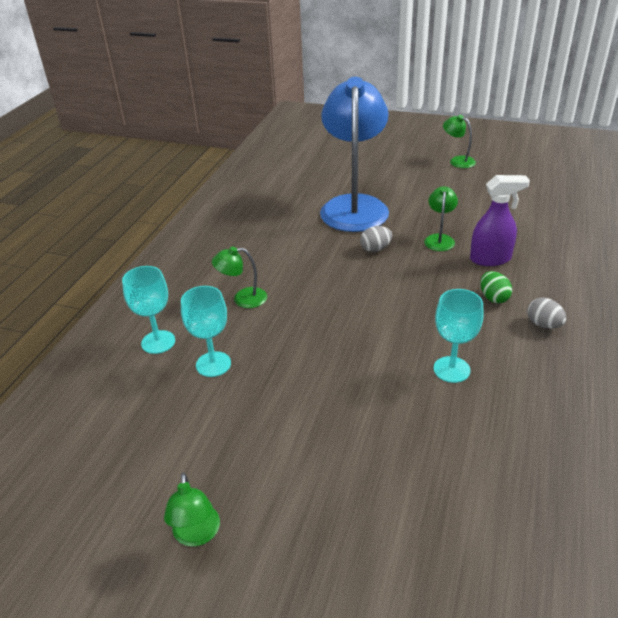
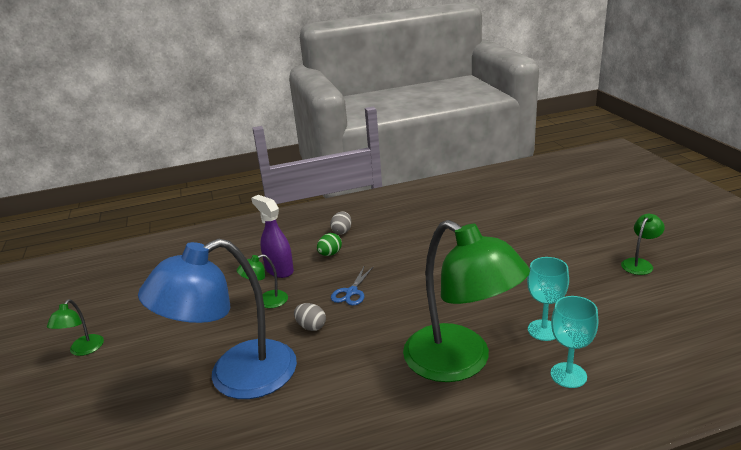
camera: 125 degrees left, 10 degrees down
(243, 298) = (460, 362): green lamp -> green lamp, size x2.43
(403, 285) = (351, 292): none -> blue scissors
(451, 369) = (420, 244): turquoise goblet -> none

